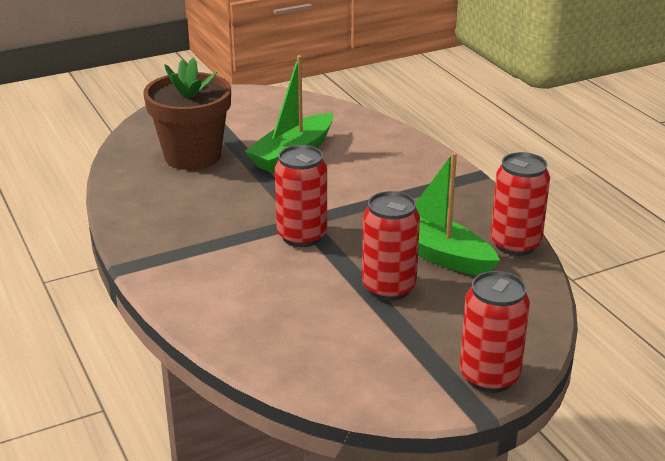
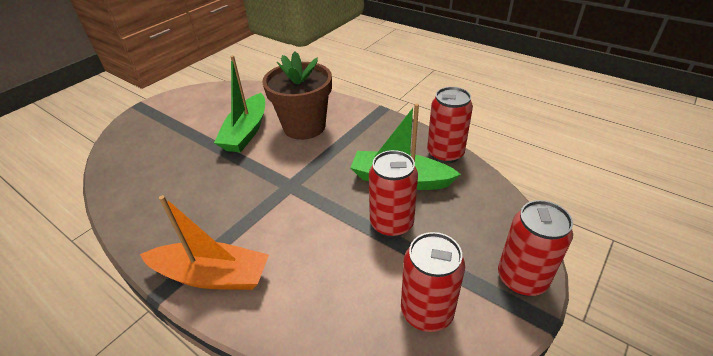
camera: 25 degrees left, 10 degrees up
(176, 270) = (212, 275): none -> orange boat
(192, 156) = (169, 157): brown flower pot -> brown flower pot (304, 127)
(302, 236) = (297, 200): red can -> red can (426, 311)

